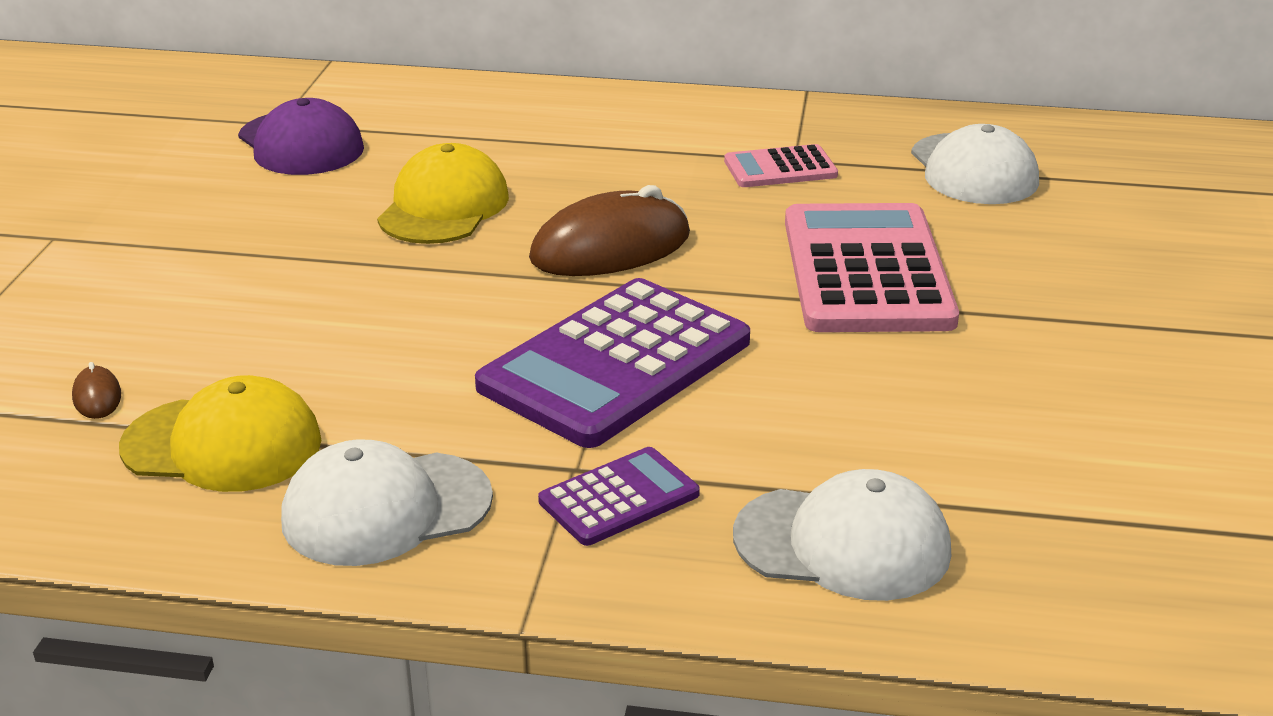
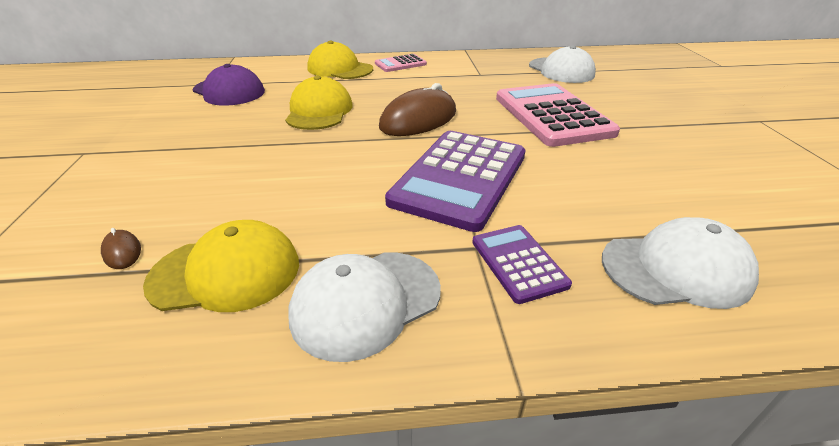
camera: 15 degrees left, 5 degrees up
(522, 114) = (340, 69): none -> yellow cap
(619, 498) = (518, 263): purple calculator -> purple calculator turned 60 degrees counterclockwise
(780, 168) = (476, 78): pink calculator -> pink calculator (400, 64)

